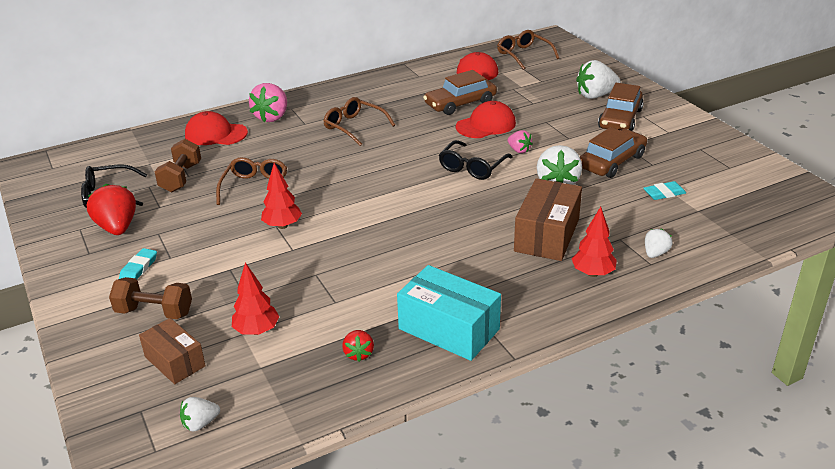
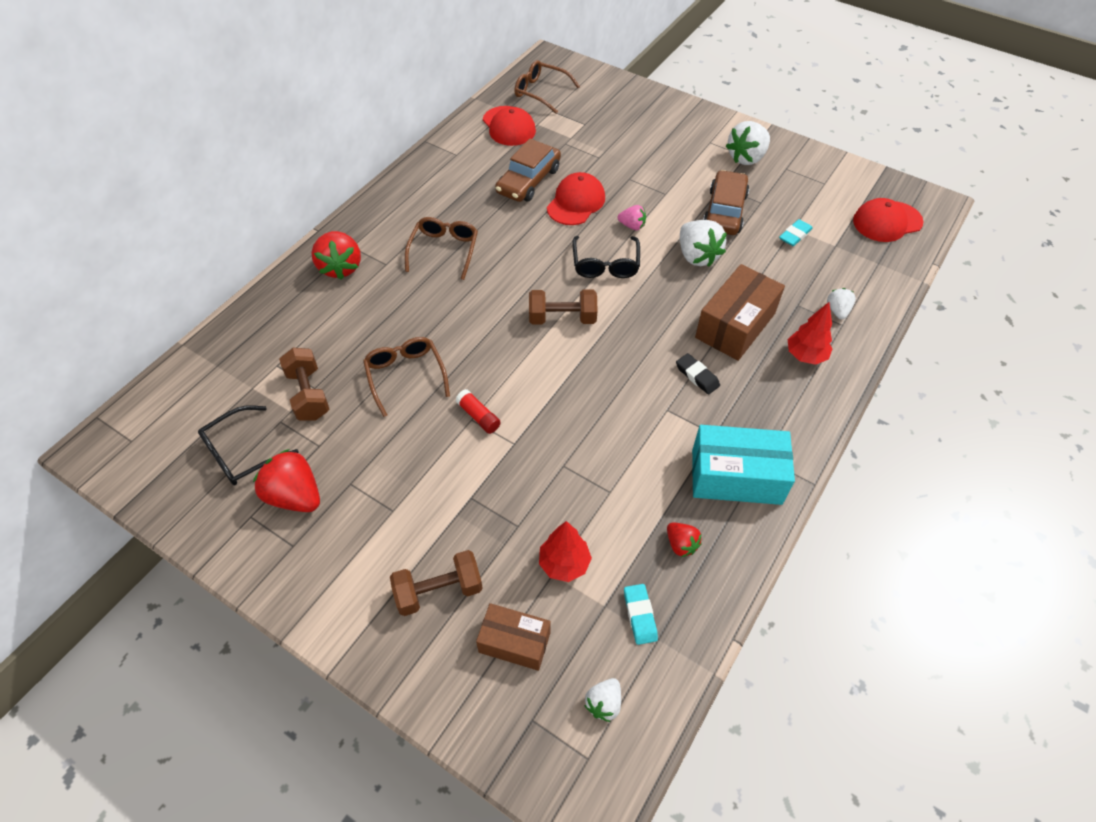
camera: 30 degrees left, 20 degrees up
(138, 268) = (370, 541): turquoise eraser -> turquoise eraser (640, 615)
(215, 134) = (295, 315): red cap -> red cap (887, 222)
(272, 117) = (341, 267): pink strawberry -> red strawberry
(282, 226) = (478, 416): red tree -> red glue stick
(354, 127) = (444, 250): brown glasses -> brown glasses turned 90 degrees clockwise
(404, 189) = (562, 318): none -> brown dumbbell
(480, 256) = (697, 376): none -> black eraser
(547, 235) = (735, 325): brown box -> brown box turned 45 degrees clockwise
(595, 95) = (649, 128): white strawberry -> white strawberry (746, 158)
(620, 119) = (693, 153): brown car -> none

